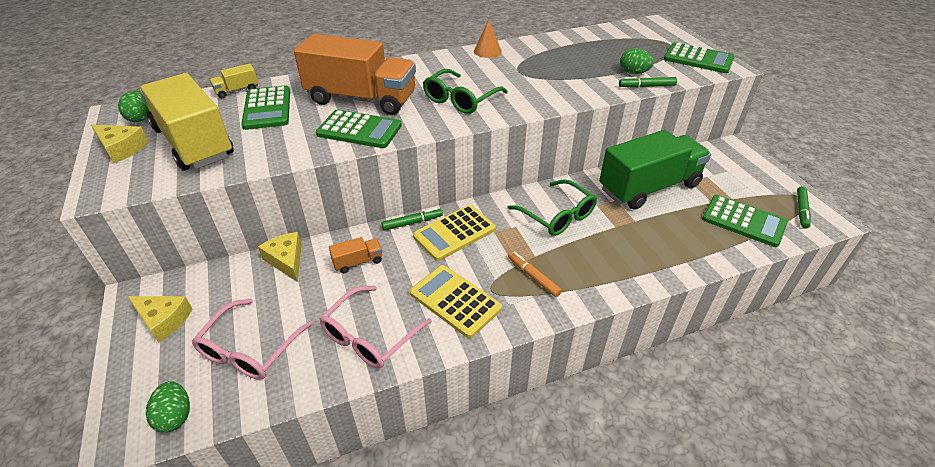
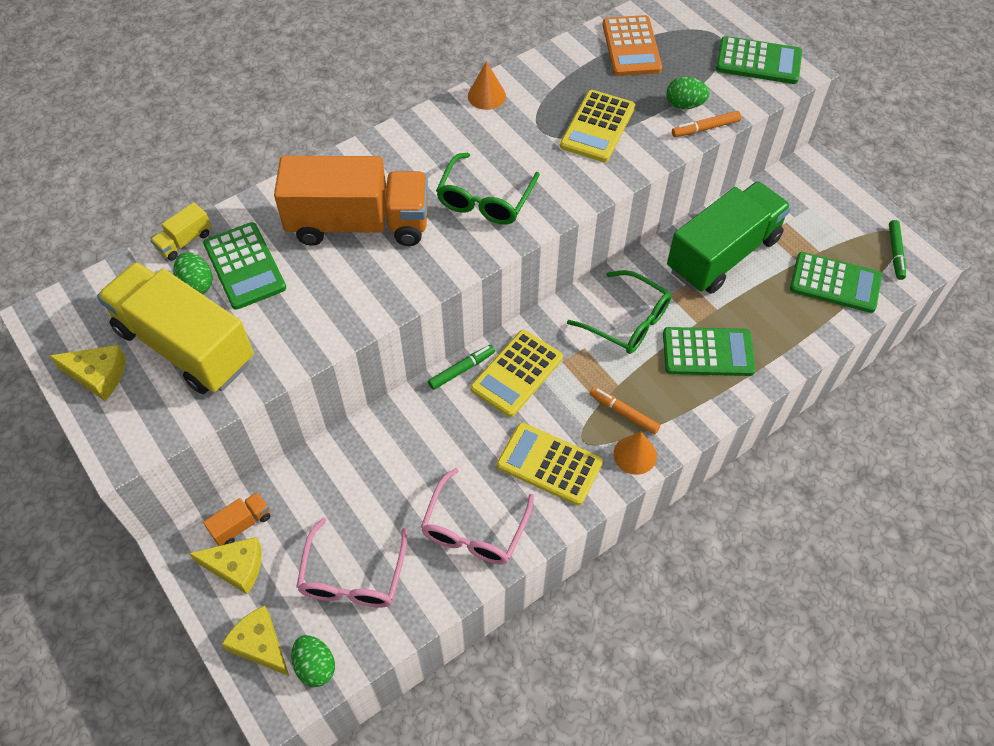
camera: 15 degrees left, 15 degrees up
(140, 118) = (85, 318): green egg -> green egg (197, 284)
(286, 260) = (336, 457): yellow cheese -> yellow cheese (260, 644)
(358, 262) = (421, 439): orange truck -> orange truck (241, 524)
(359, 130) = (381, 280): green calculator -> green calculator (708, 352)
(533, 309) = (635, 455): none -> orange cone
(562, 75) = (597, 127): none -> yellow calculator
(602, 41) = (631, 47): none -> orange calculator
(646, 86) = (705, 128): green marker -> orange marker

